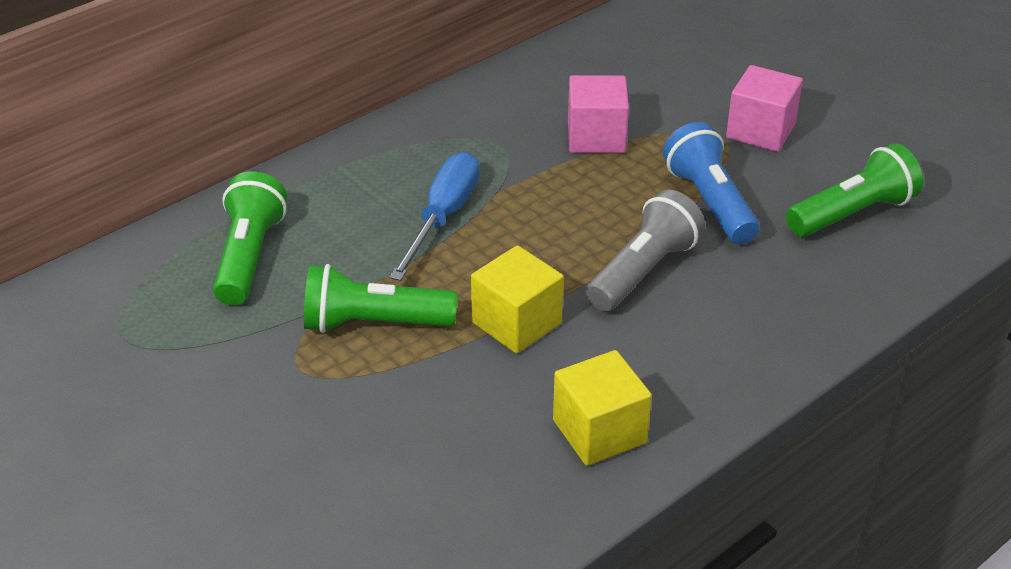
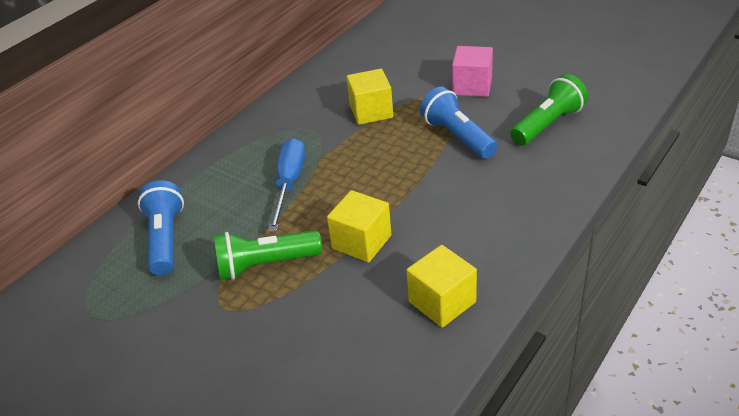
camera: 10 degrees left, 0 degrees up
(249, 256) = (166, 239): green flashlight -> blue flashlight
(596, 137) = (371, 111): pink cube -> yellow cube
(643, 271) = (432, 189): grey flashlight -> none

